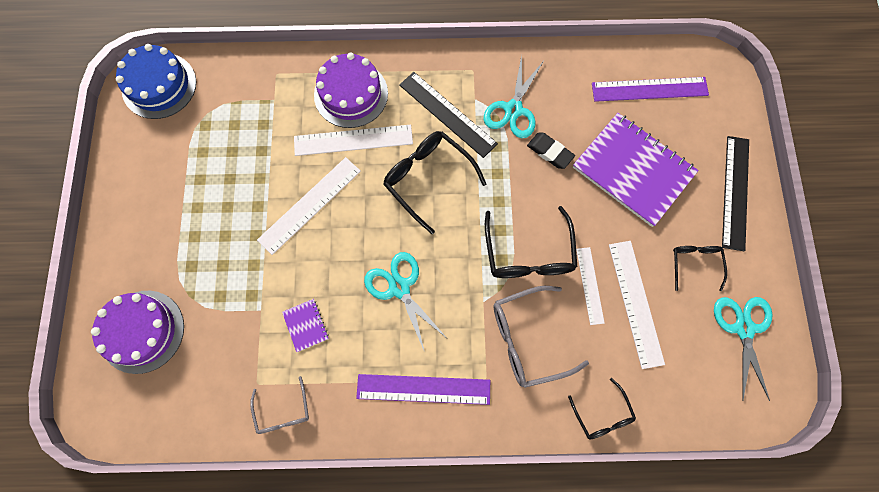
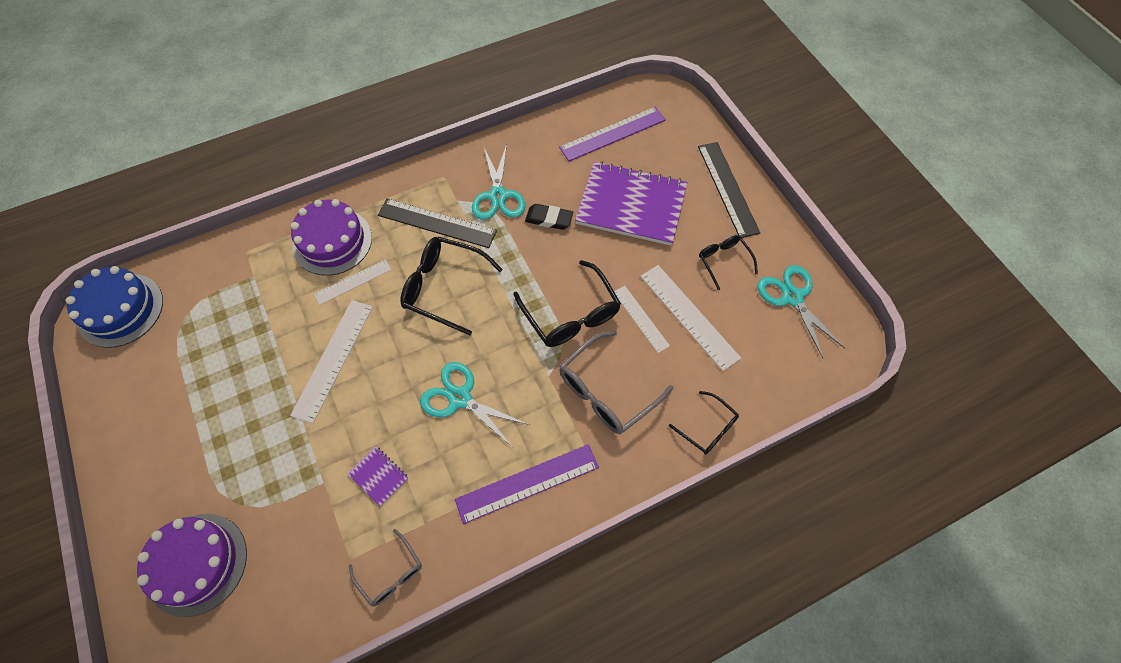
camera: 25 degrees left, 10 degrees down
(353, 140) = (353, 282): white ruler -> white ruler, size x0.62

